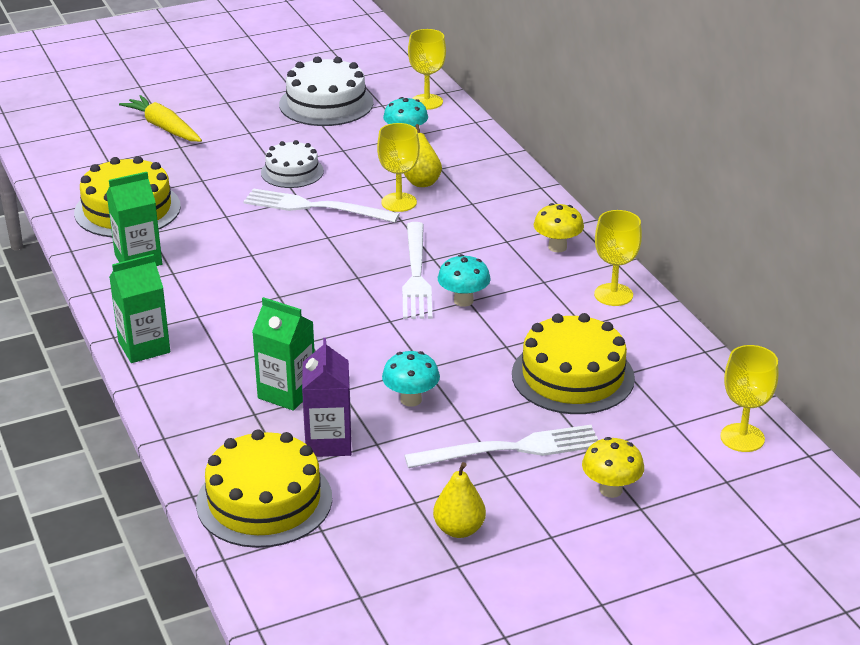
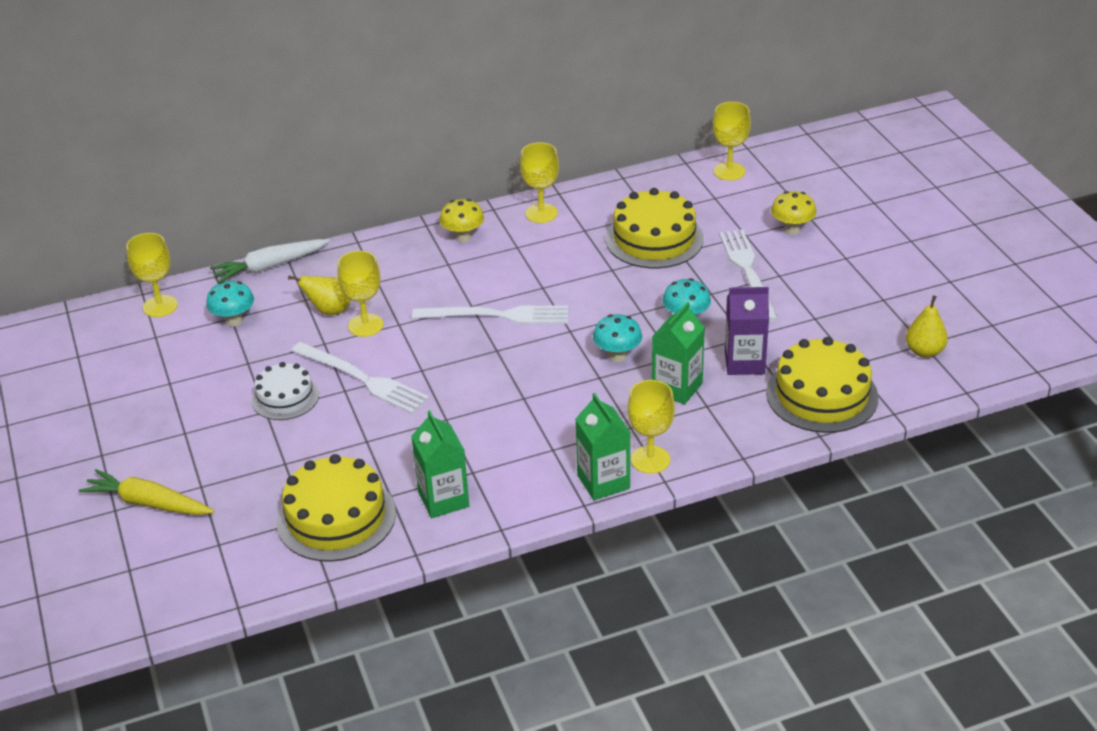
camera: 85 degrees left, 5 degrees up
(164, 127) = (148, 503): yellow carrot -> yellow carrot turned 60 degrees clockwise
(172, 376) = (650, 460): none -> yellow goblet
(315, 207) = (362, 379): white fork -> white fork turned 75 degrees counterclockwise
(326, 103) = (136, 377): white cake -> none
(459, 529) = (844, 298): yellow pear -> yellow pear (924, 351)
(463, 301) = (542, 290): turquoise mushroom -> turquoise mushroom (617, 356)
(492, 146) = (270, 266): none -> white carrot

